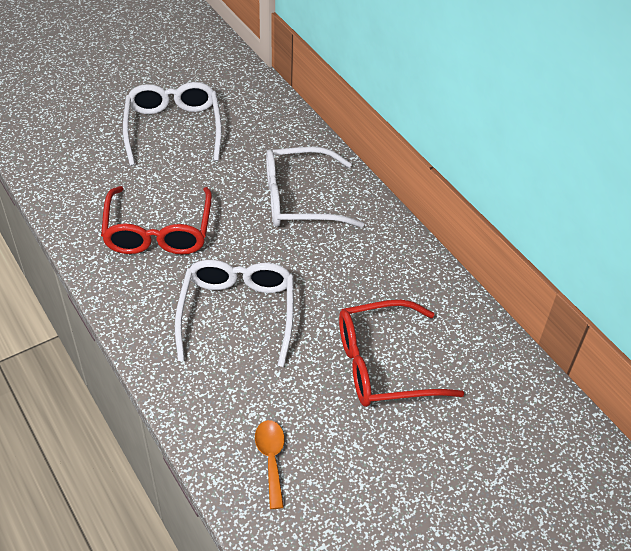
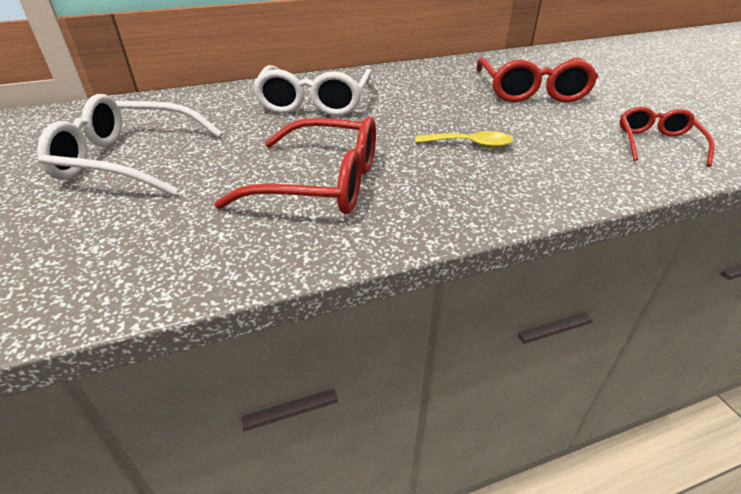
camera: 75 degrees left, 10 degrees down
(237, 314) = (470, 145): white glasses -> yellow spoon
(271, 459) = (657, 144): orange spoon -> red glasses

